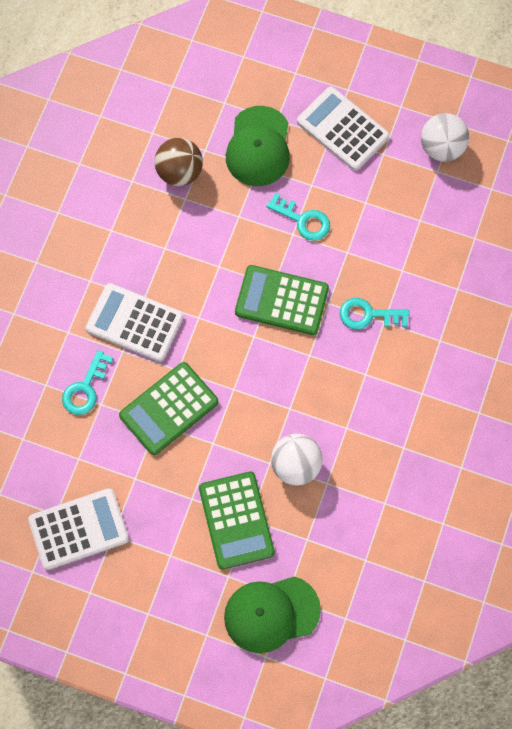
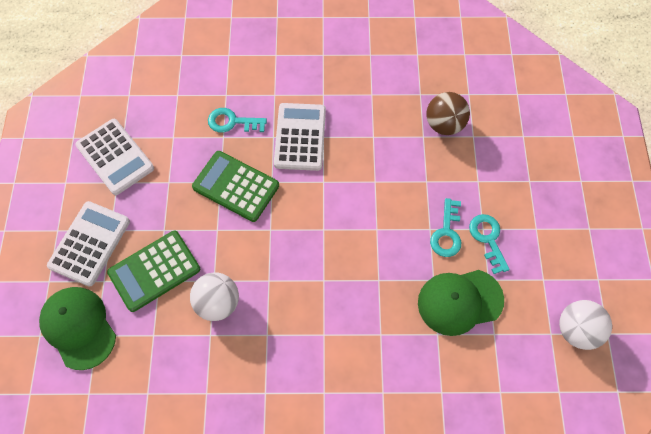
camera: 70 degrees right, 5 degrees down
(258, 147) = (497, 175): green cap -> green cap (460, 301)
(281, 300) = (365, 240): green calculator -> none
(342, 129) = (549, 237): white calculator -> white calculator (89, 243)
(368, 315) = (381, 318): turquoise key -> turquoise key (488, 239)

